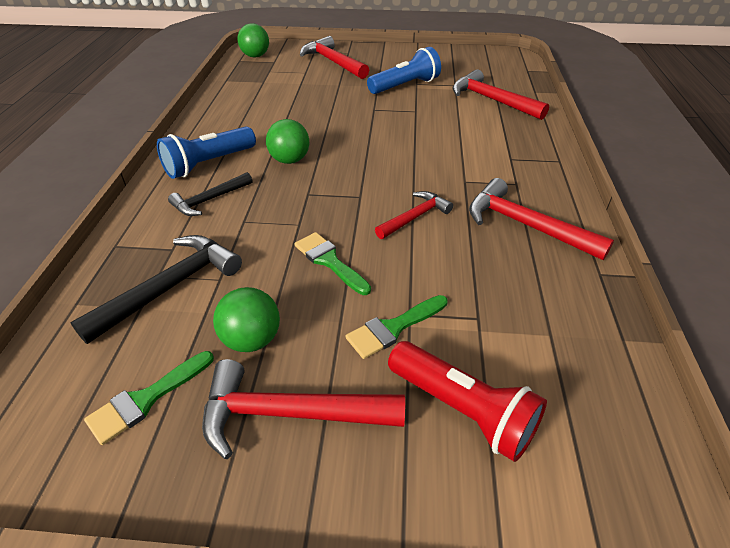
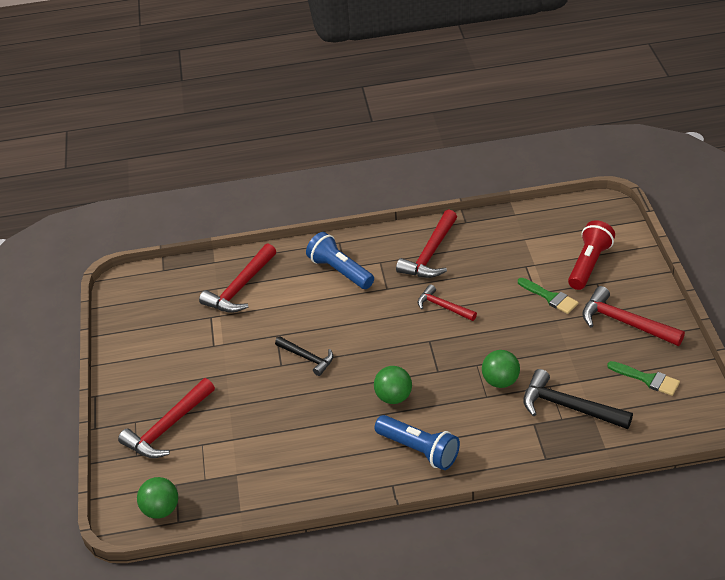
camera: 100 degrees left, 0 degrees up
(209, 200) = (470, 427): black hammer -> black hammer (307, 358)
(252, 340) = (588, 352): green ball -> green ball (500, 381)
(289, 414) = (624, 322): red hammer -> red hammer turned 135 degrees clockwise
(329, 261) = (508, 338): green brush -> none
(405, 86) = (221, 353): blue flashlight -> blue flashlight (340, 271)

